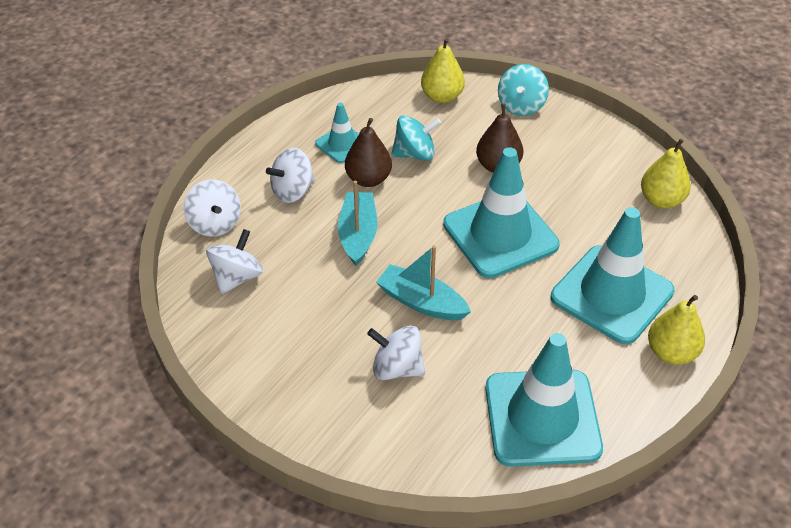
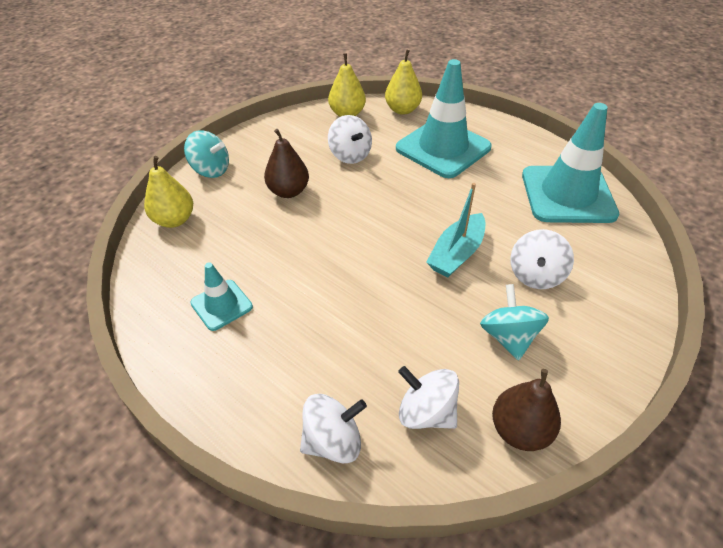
camera: 85 degrees left, 0 degrees up
(293, 191) = (289, 354): white spinning top -> white spinning top (350, 155)
(358, 235) = (366, 296): turquoise boat -> none
(368, 179) = (285, 284): brown pear -> brown pear (519, 430)
(415, 154) = (256, 246): turquoise spinning top -> turquoise spinning top (508, 337)
(500, 235) = (376, 198): turquoise traffic cone -> none
(671, 352) = (495, 130): yellow pear -> yellow pear (402, 110)

